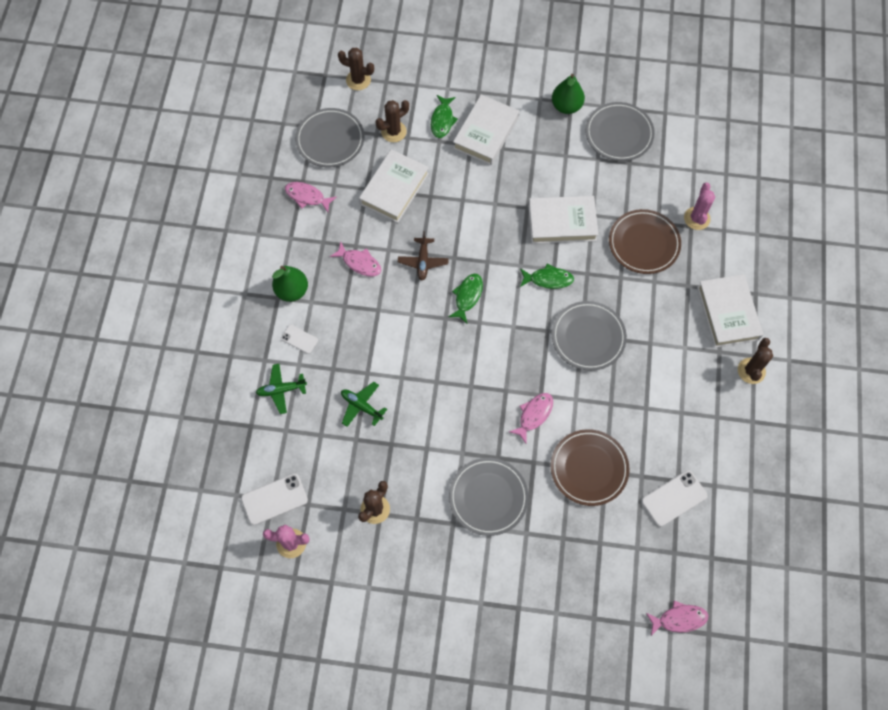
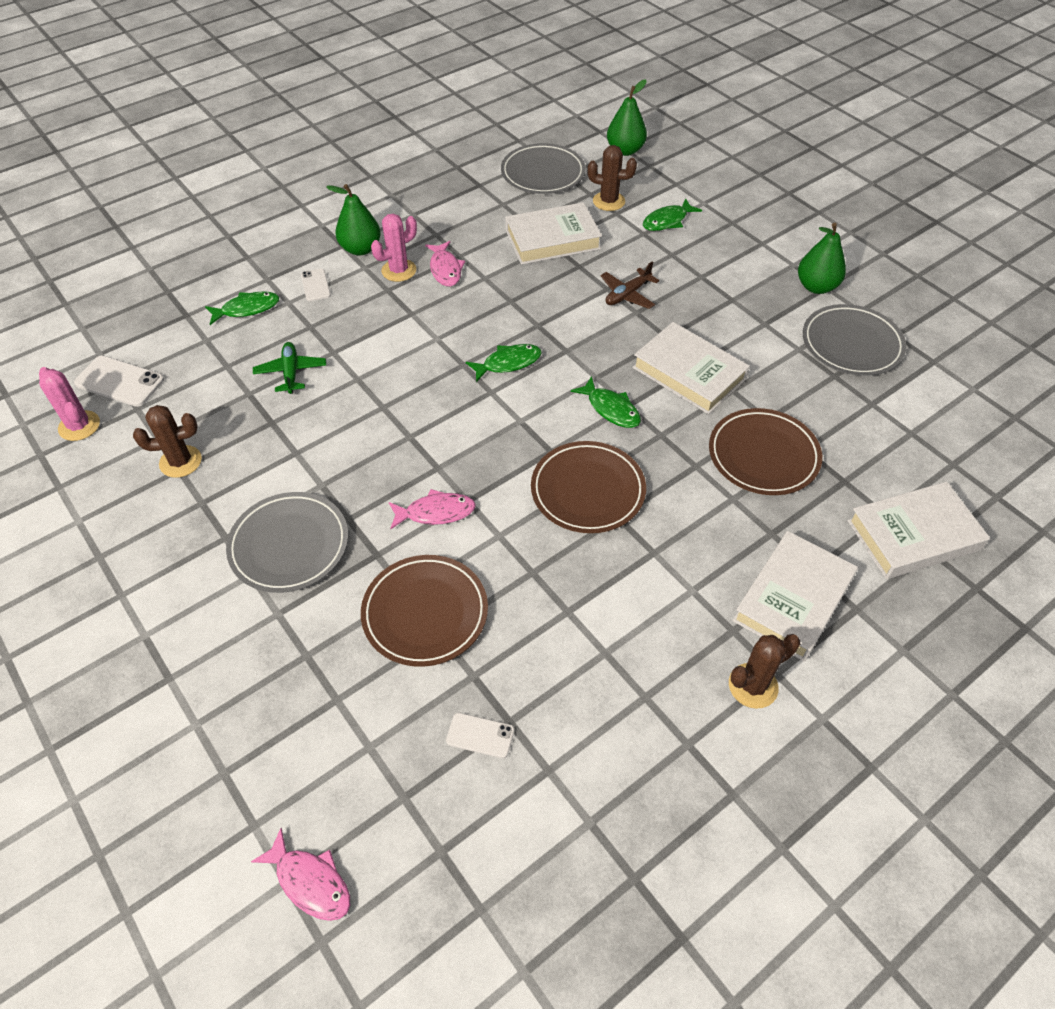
camera: 45 degrees right, 15 degrees down
(281, 390) = (247, 309): green plane -> green fish
(307, 197) = (468, 197): pink fish -> none
(358, 80) = (625, 150): brown cactus -> green pear
(423, 261) = (503, 307): brown plane -> brown plane (627, 295)
(486, 133) = (699, 255): white book -> white book (913, 535)
(588, 337) = (587, 490): grey plate -> brown plate
(673, 498) = (480, 735): white phone -> white phone, size x0.60
(697, 218) = (861, 479): pink cactus -> pink cactus (399, 270)

